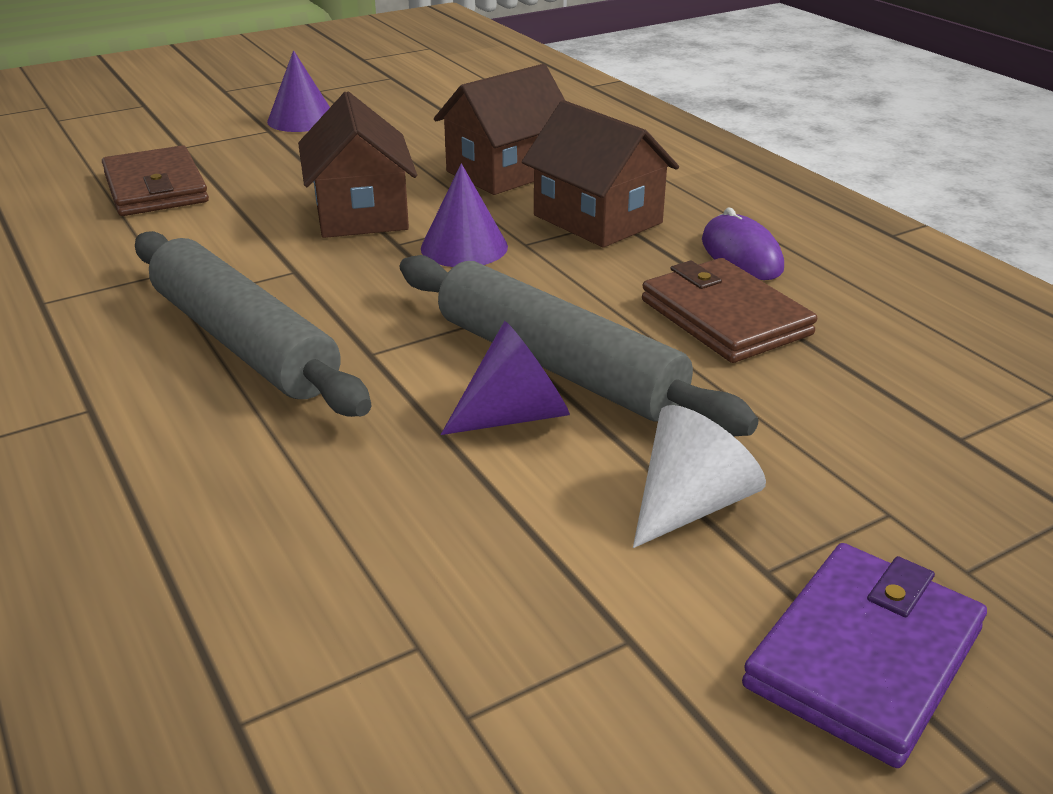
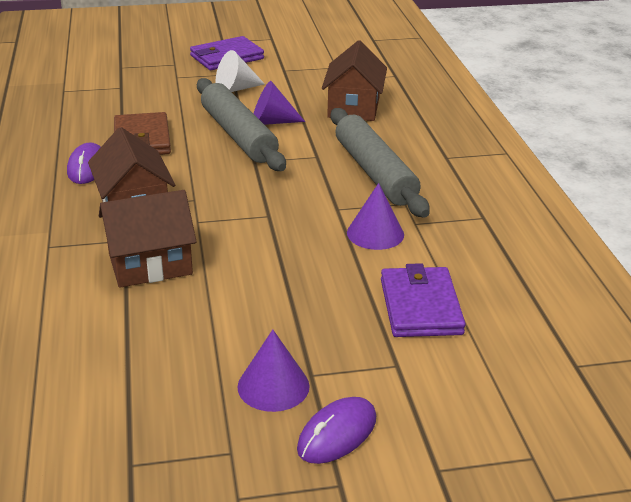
camera: 160 degrees left, 0 degrees up
(156, 188) = (420, 306): brown wallet -> purple wallet
(233, 107) = (337, 434): none -> purple mouse
(360, 213) = (278, 245): brown house -> brown house (353, 107)
(464, 247) = (231, 204): purple cone -> purple cone (375, 233)

